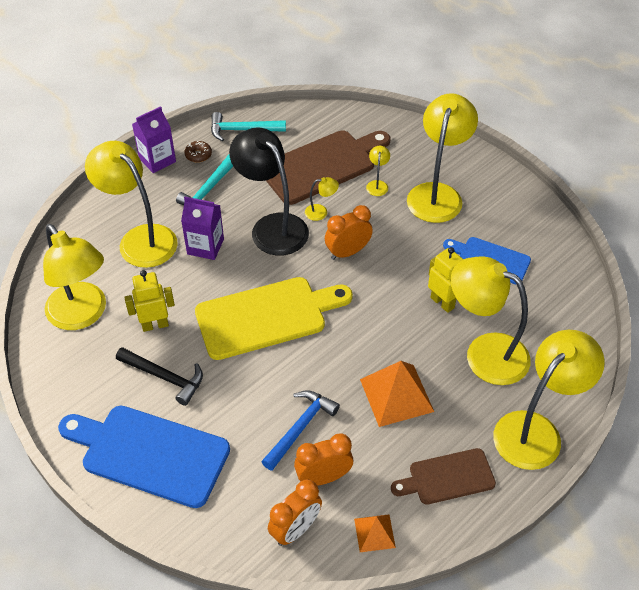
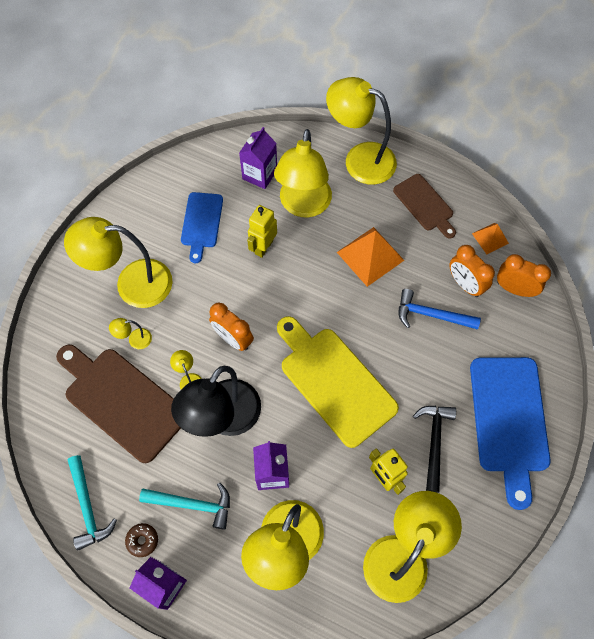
camera: 110 degrees left, 15 degrees up
(540, 325) = (259, 174): none -> purple carton

